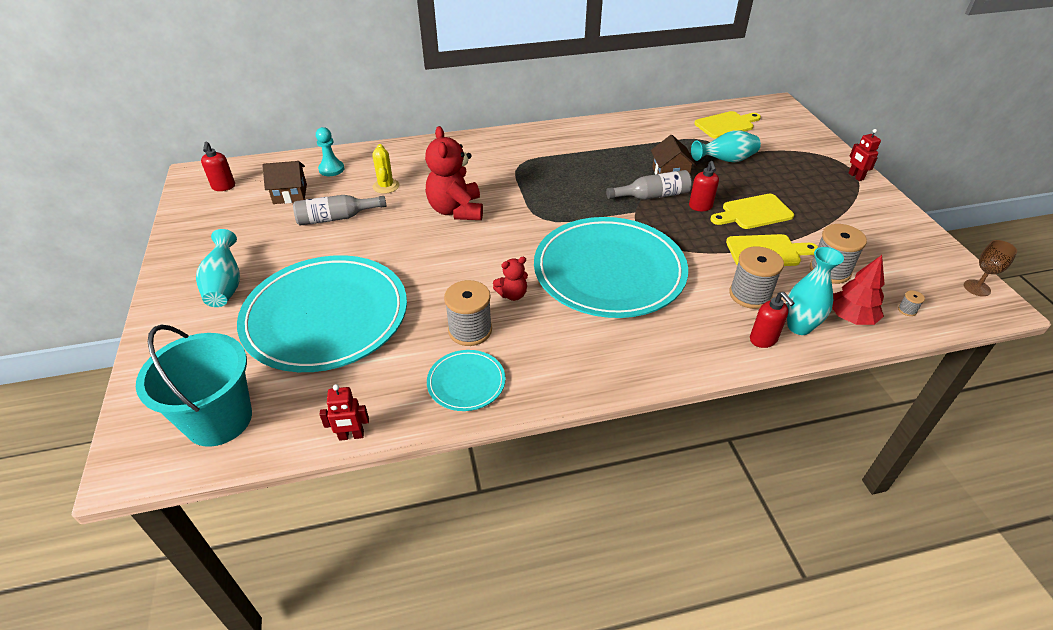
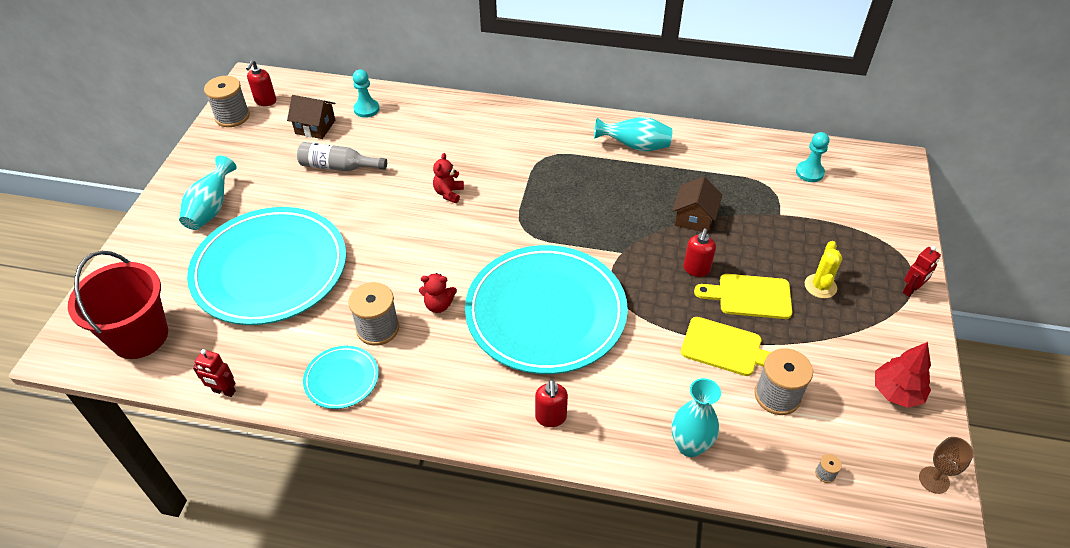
camera: 25 degrees right, 5 degrees up
(219, 420) = (140, 336): turquoise bucket -> red bucket
(386, 186) = (403, 144): yellow cactus -> yellow cactus (820, 286)
(456, 210) = (448, 193): red teddy bear -> red teddy bear, size x0.51
(652, 196) = (654, 239): grey bottle -> none
(725, 161) = (770, 220): turquoise vase -> turquoise vase (635, 146)
(726, 125) = (809, 172): yellow cutting board -> turquoise pawn
(750, 295) = (667, 391): grey spool -> grey spool (232, 116)
(763, 340) = (641, 445): red soap dispenser -> red soap dispenser (551, 417)
(851, 317) = (754, 457): red tree -> red tree (896, 392)
(855, 176) = (911, 290): red robot -> red robot turned 135 degrees counterclockwise

